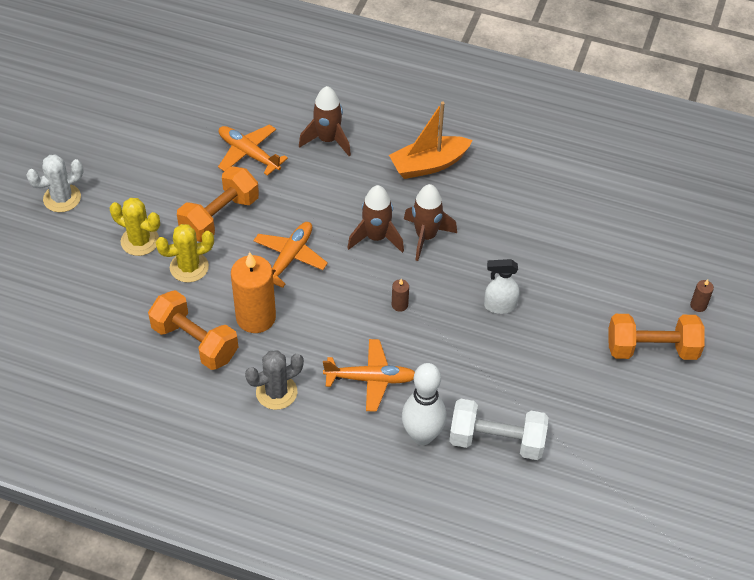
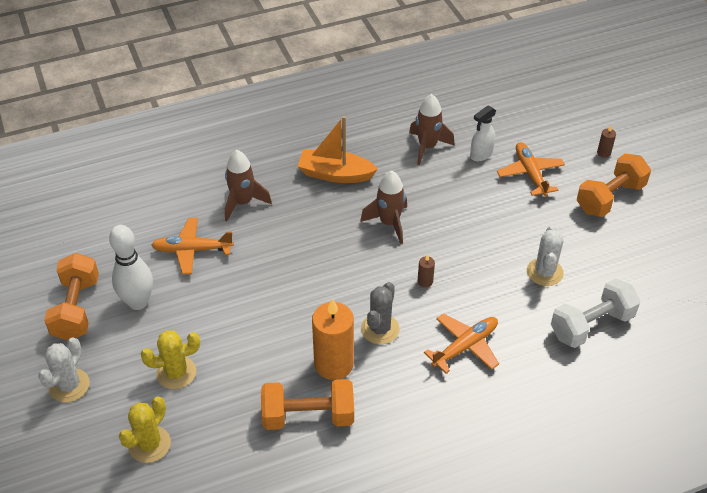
camera: 40 degrees left, 5 degrees down
(189, 267) = (239, 364): yellow cactus -> yellow cactus (149, 444)
(220, 217) = (222, 311): orange dumbbell -> orange dumbbell (76, 309)
(276, 392) = (411, 406): grey cactus -> grey cactus (380, 329)
(289, 258) = (309, 304): orange plane -> orange plane (530, 174)
(376, 237) = (356, 247): brown rocket -> brown rocket (427, 147)
(422, 436) = (543, 359): white bowling pin -> white bowling pin (138, 302)
(428, 164) = (335, 174): orange boat -> orange boat turned 75 degrees clockwise
(499, 306) = (490, 236): white spray bottle -> white spray bottle (481, 154)
(510, 369) = (544, 272): none -> white cactus

